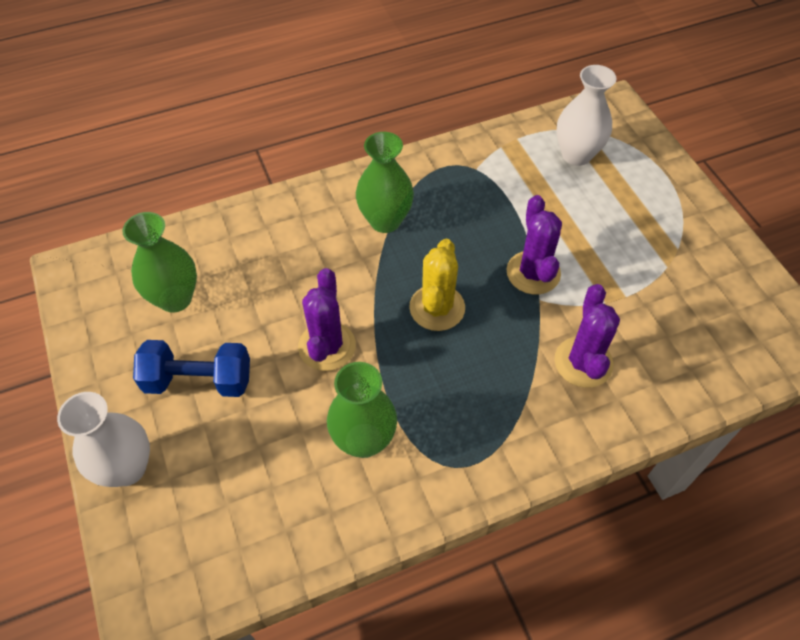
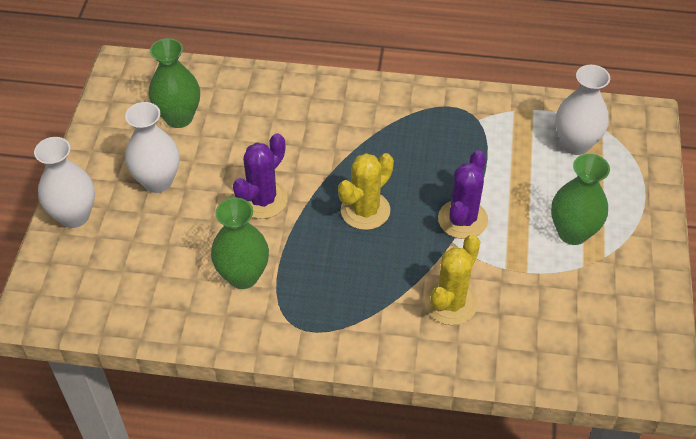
camera: 30 degrees right, 5 degrees down
(198, 380) = (157, 181): blue dumbbell -> white vase
(385, 221) = (373, 128): green vase -> green vase (572, 232)
(583, 362) = (450, 303): purple cactus -> yellow cactus

